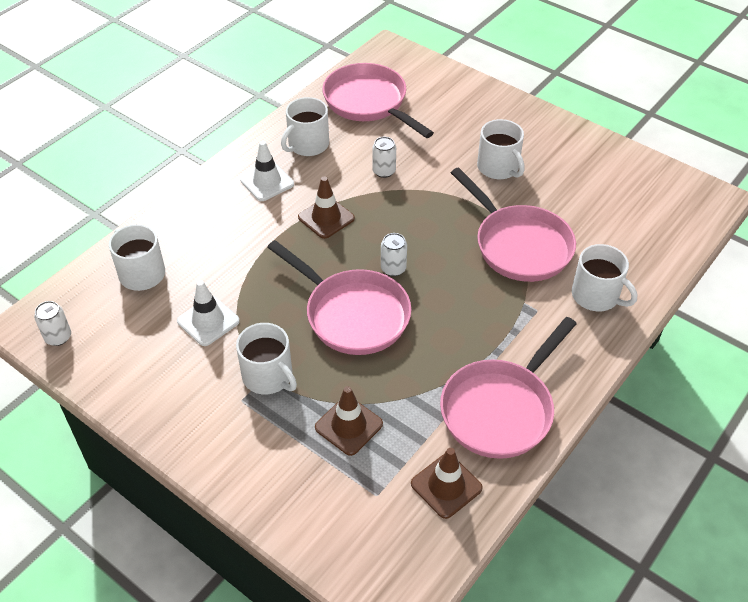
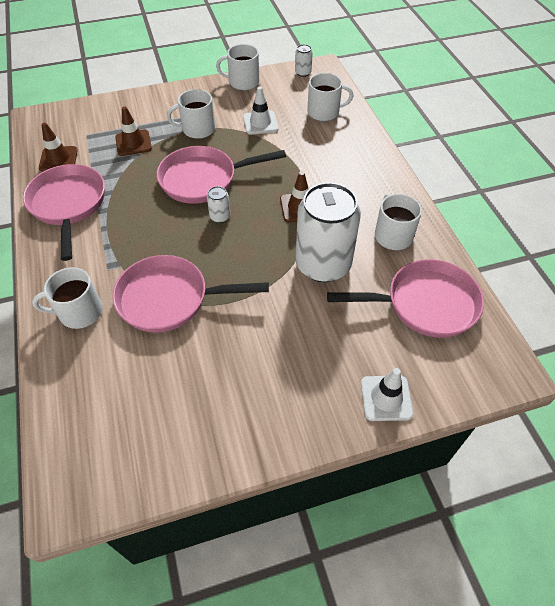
camera: 125 degrees right, 5 degrees up
(267, 182) = (365, 195): white traffic cone -> white traffic cone (386, 398)
(384, 171) = (323, 265): white can -> white can, size x2.49
(498, 167) = (262, 345): white mug -> white mug (243, 82)

